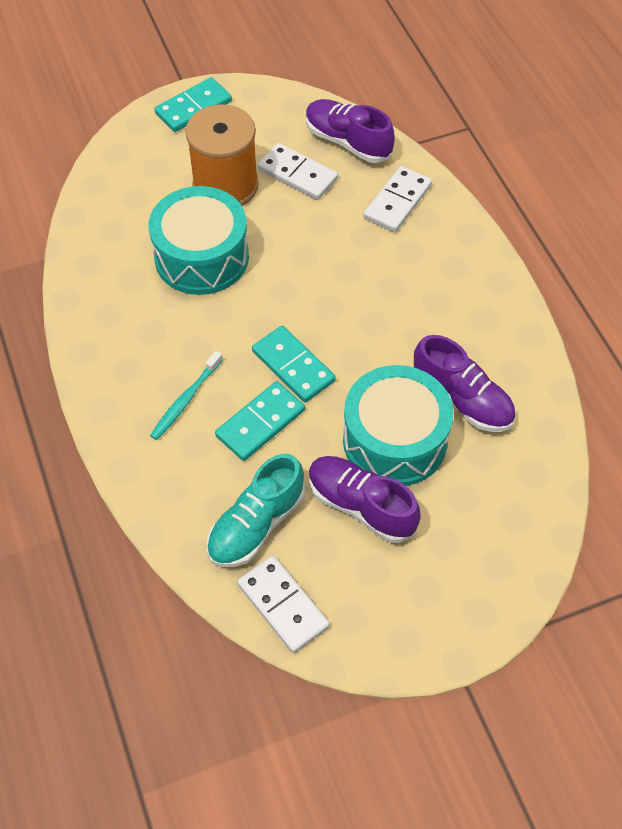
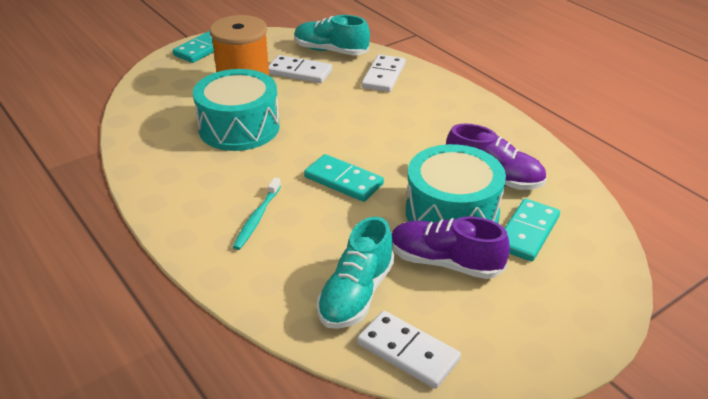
camera: 15 degrees left, 20 degrees down
(260, 423) = (330, 222): turquoise domino -> turquoise domino (527, 232)
(348, 142) = (331, 51): purple shoe -> turquoise shoe

